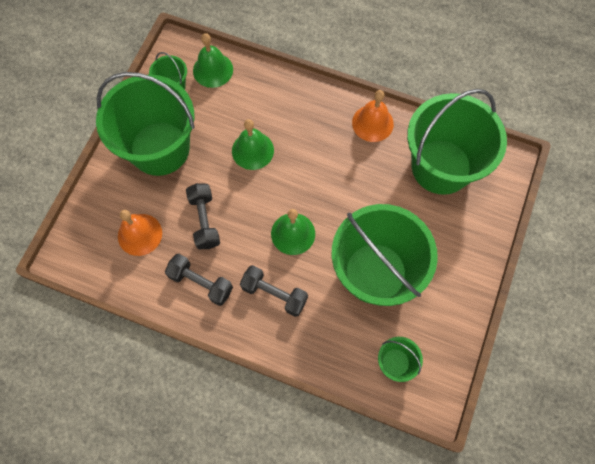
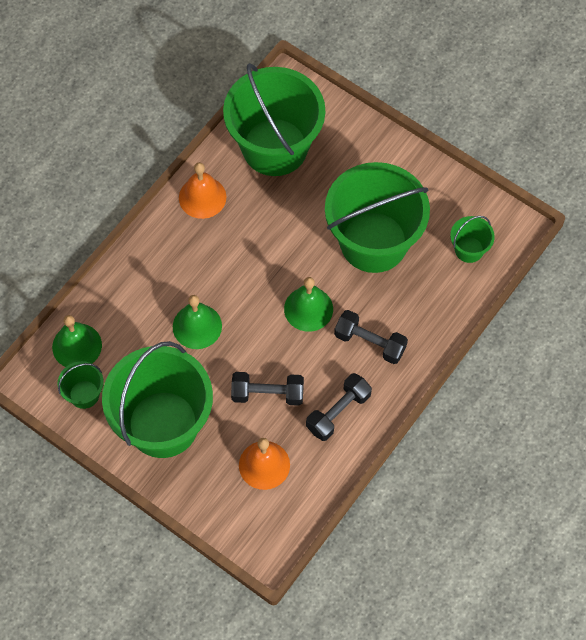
camera: 75 degrees left, 5 degrees down
(274, 294) = (370, 342): black dumbbell -> black dumbbell turned 75 degrees clockwise

